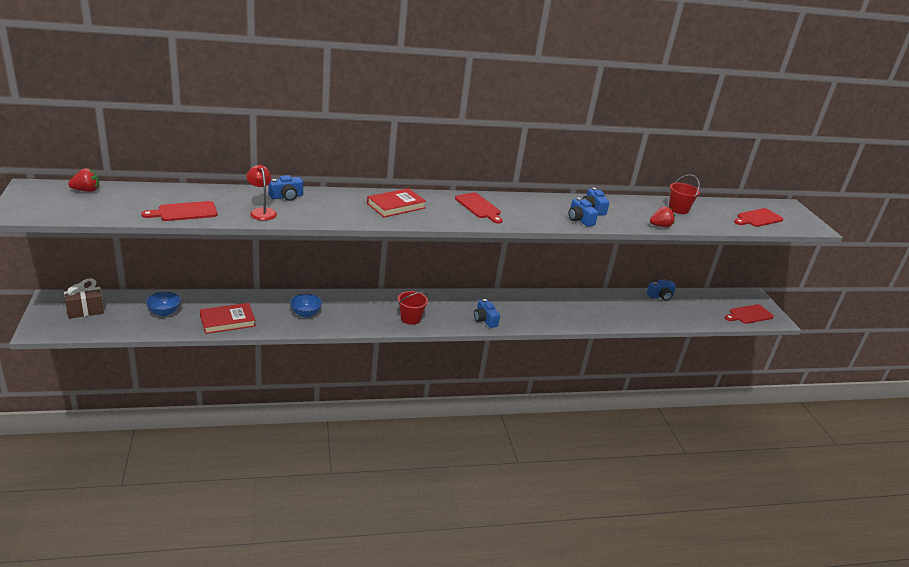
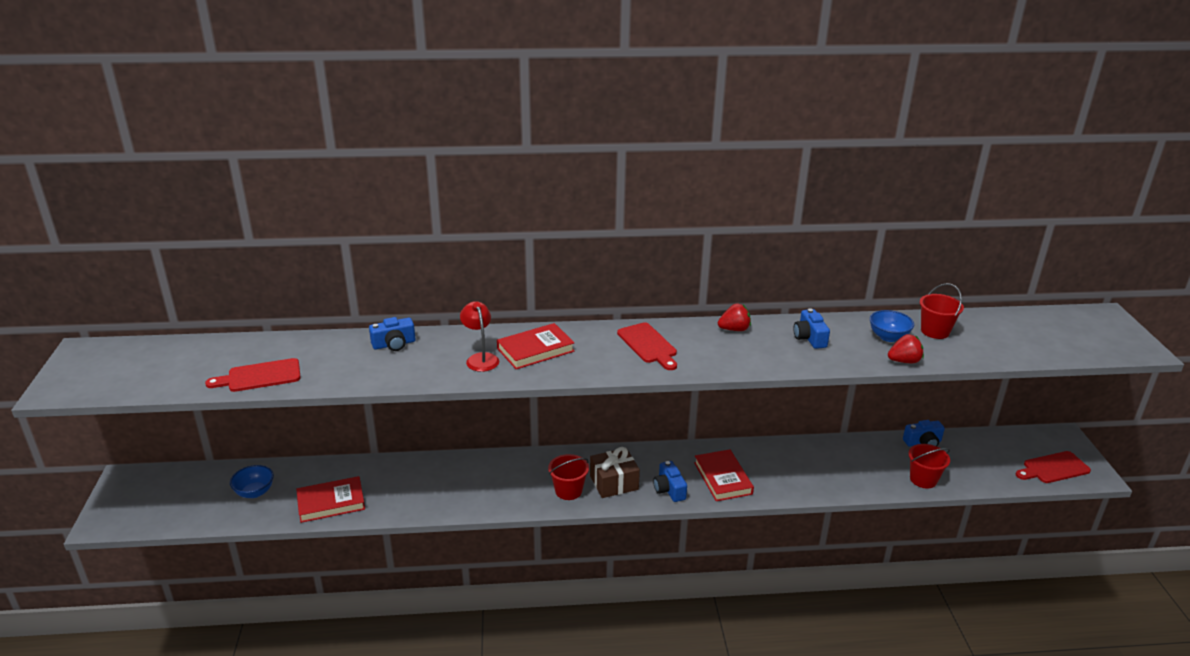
camera: 10 degrees right, 0 degrees up
(85, 308) = (160, 489): brown gift -> brown gift (614, 482)
(86, 190) = (147, 351): red strawberry -> red strawberry (734, 329)
(262, 212) = (358, 370): red lamp -> red lamp (480, 358)
(305, 314) = (431, 488): blue bowl -> blue bowl (888, 337)
(523, 314) = (723, 478): none -> red book
(580, 219) = (788, 357): blue camera -> none
(663, 319) = (923, 479): none -> red bucket
(758, 218) = (1054, 339): red cutting board -> none

